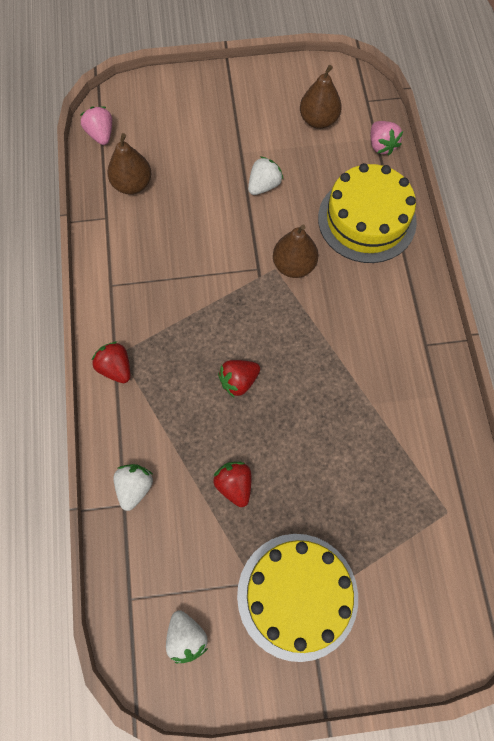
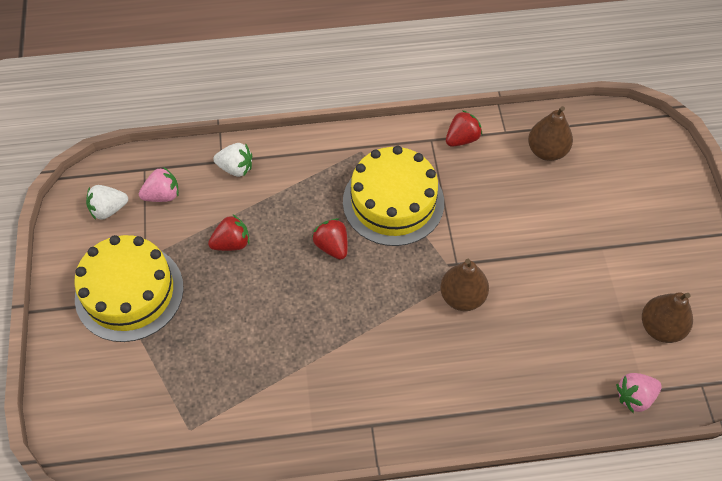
camera: 90 degrees right, 10 degrees down
(101, 134) = (604, 121): pink strawberry -> pink strawberry (162, 195)
(115, 368) = (347, 148): red strawberry -> red strawberry (462, 139)
(264, 185) = (560, 269): white strawberry -> none
(367, 219) = (527, 373): yellow cake -> yellow cake (393, 202)

